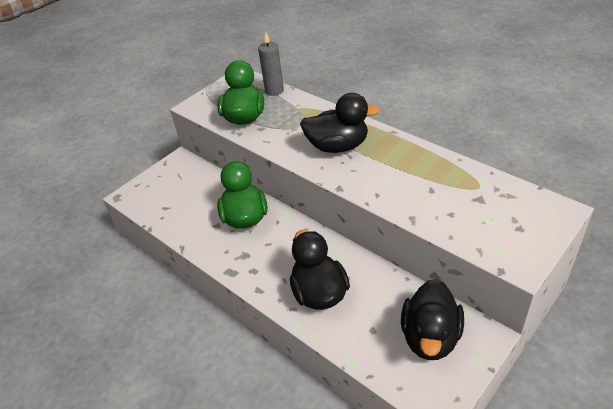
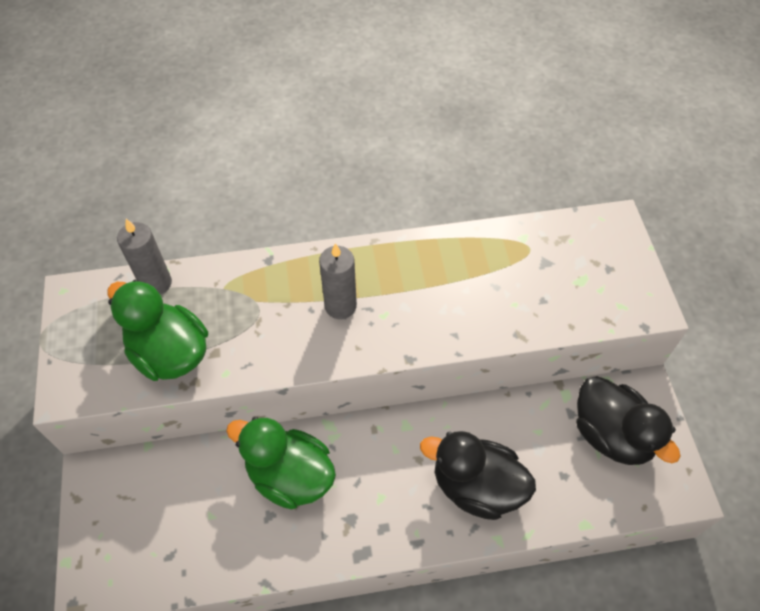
camera: 55 degrees left, 15 degrees up
(338, 146) = (340, 306): black duck -> grey candle

